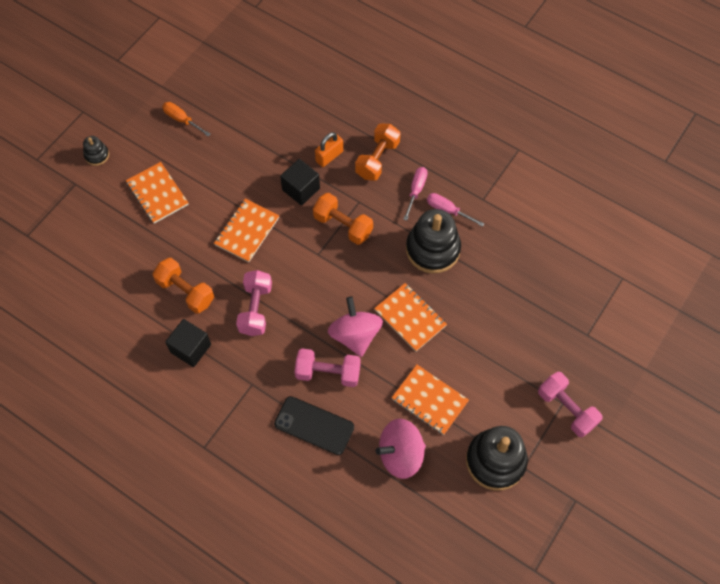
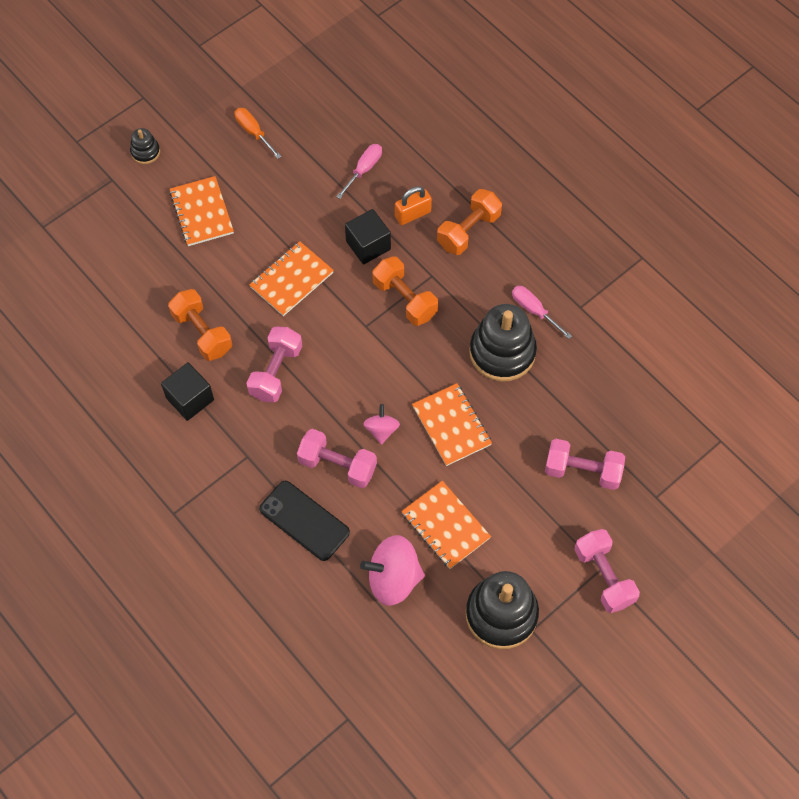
camera: 15 degrees right, 0 degrees up
(355, 335) = (381, 430): pink spinning top -> pink spinning top, size x0.55
(416, 190) = (503, 278): pink screwdriver -> pink screwdriver (364, 169)
(524, 329) = (582, 471): none -> pink dumbbell

